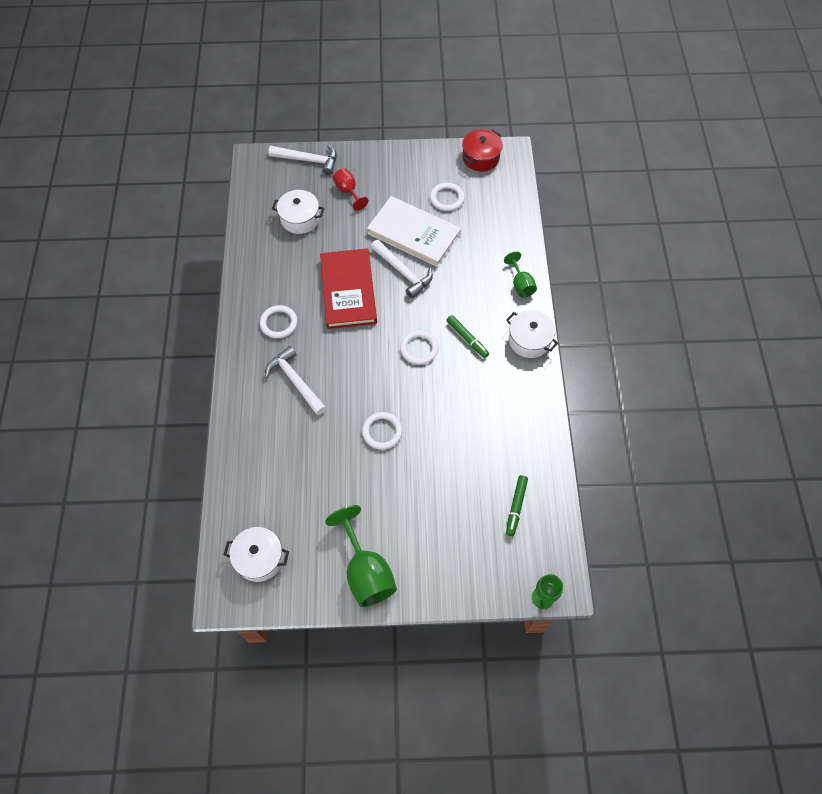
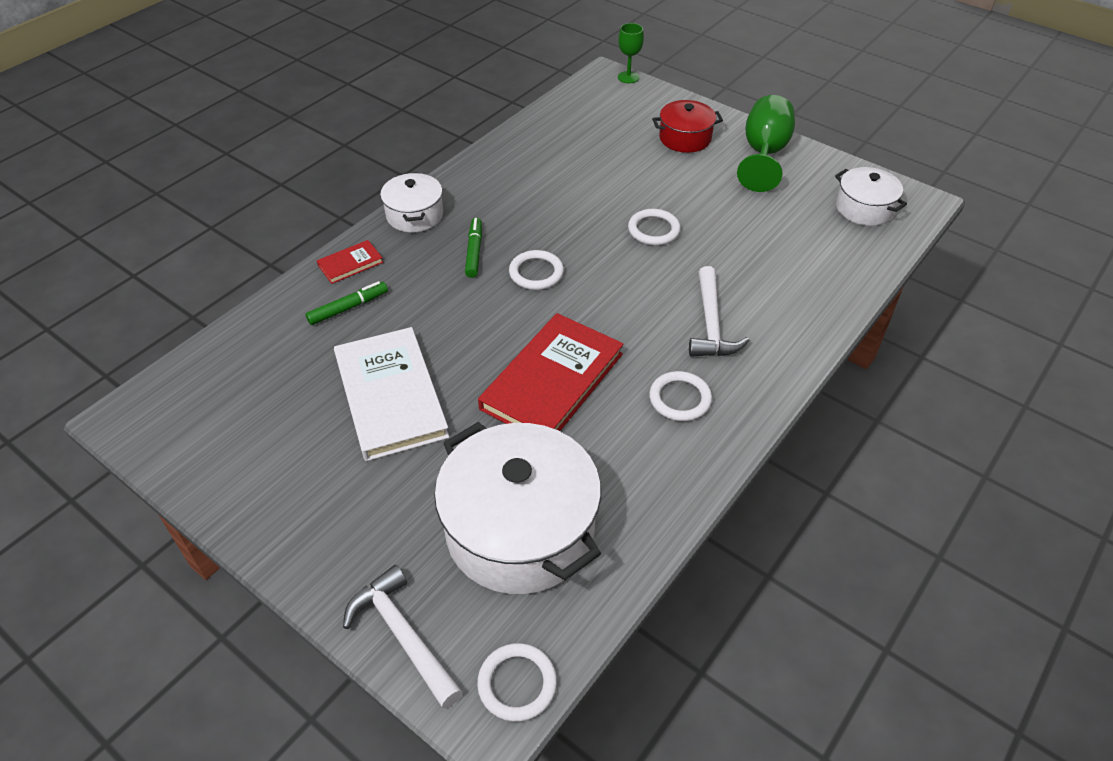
camera: 140 degrees left, 15 degrees down
(300, 219) = (520, 530): white pot -> white pot, size x1.90
(348, 192) = (404, 523): red goblet -> none
(403, 272) = (460, 358): white hammer -> none
(447, 198) = (290, 413): white ring -> white ring (517, 684)
(480, 158) = (168, 439): red pot -> red pot (685, 138)
(516, 507) = (586, 125): green marker -> green marker (348, 308)
(520, 284) = (350, 264): green goblet -> red book

